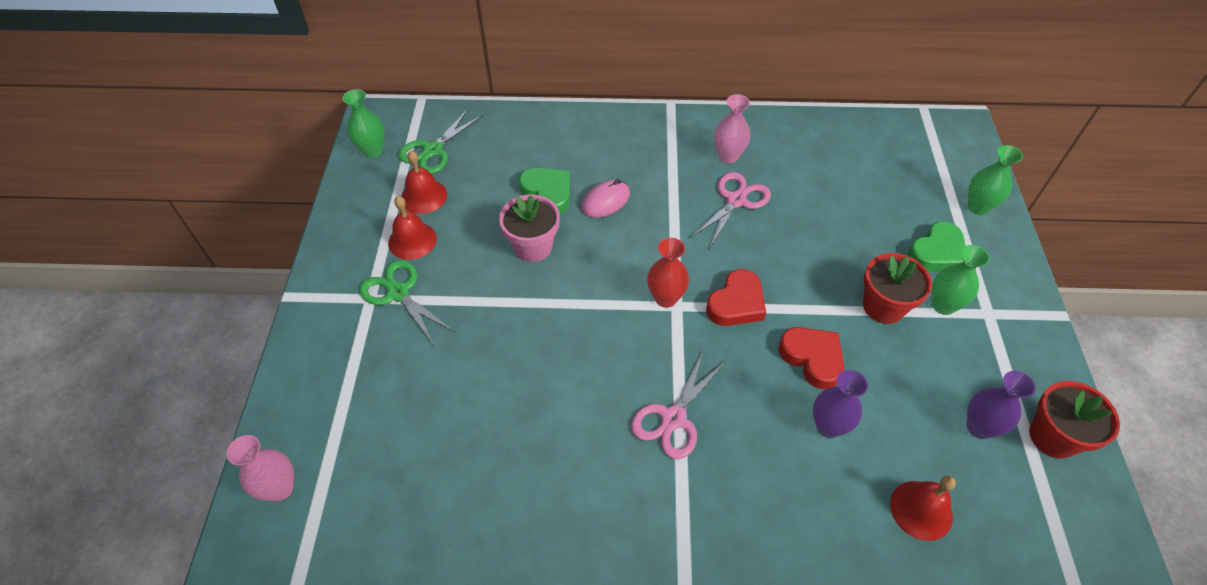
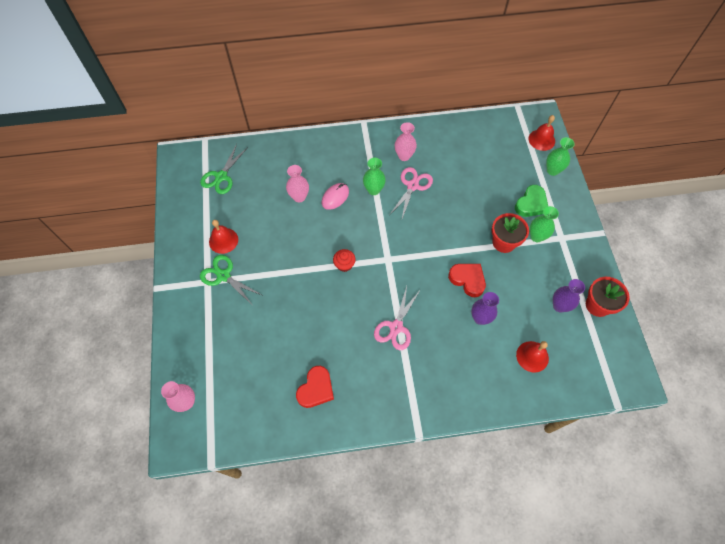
camera: 10 degrees left, 10 degrees up
(373, 151) = (183, 182): green vase -> green vase (373, 190)
(424, 196) = (223, 209): red bell -> red bell (541, 140)
(533, 246) = (297, 234): pink flower pot -> none
(548, 193) = (299, 197): green heart -> pink vase
(601, 304) = (344, 265): none -> red cupcake
(666, 298) = (381, 255): red vase -> none
(736, 303) = (421, 253): red heart -> red heart (316, 389)

